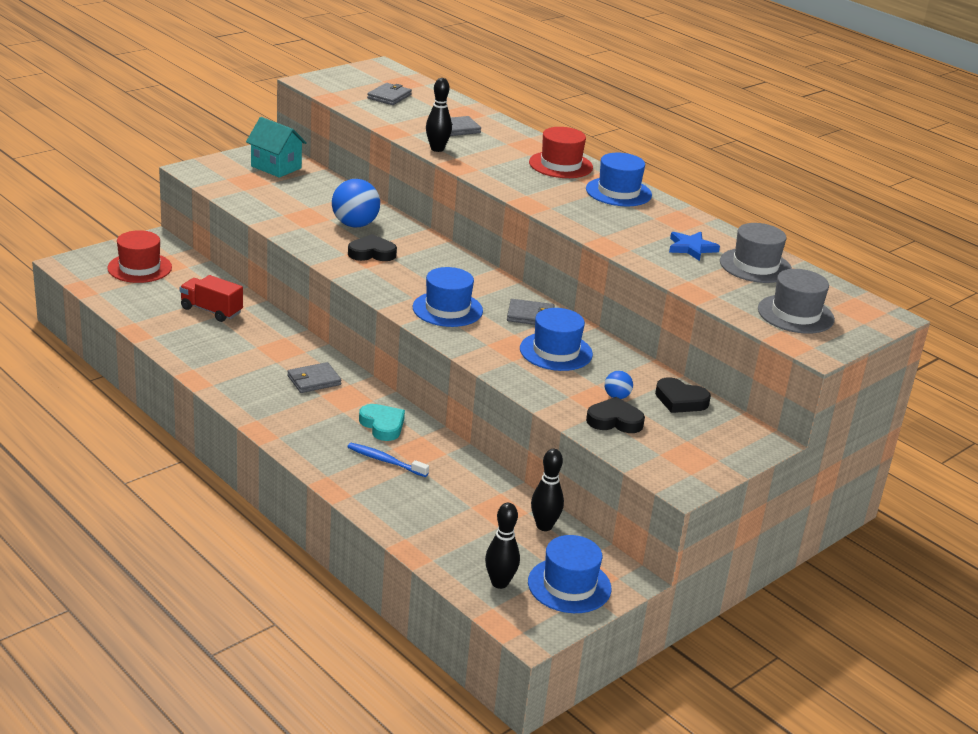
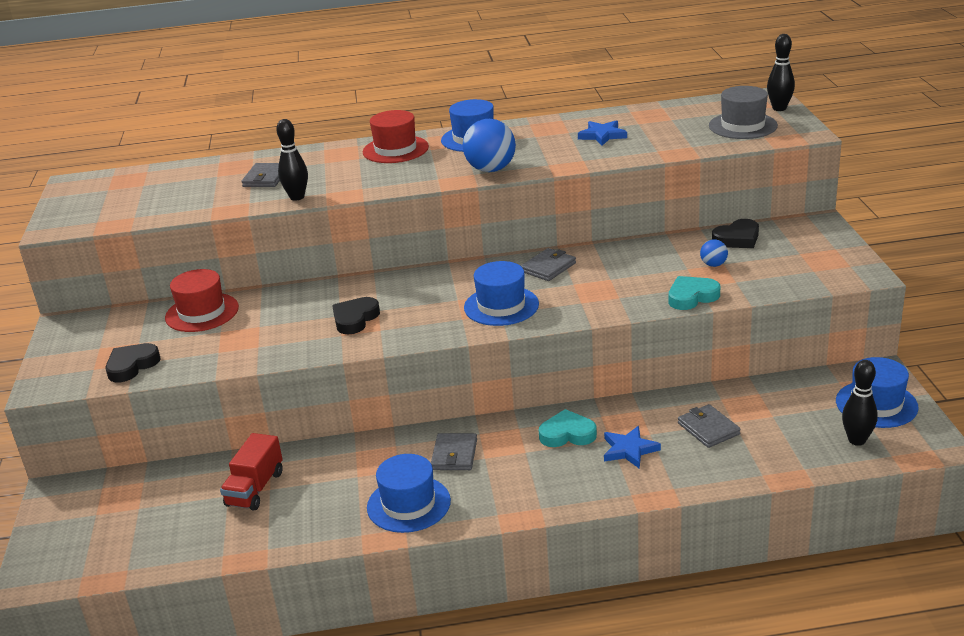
camera: 50 degrees left, 0 degrees up
(139, 268) = (106, 520): red hat -> red hat (202, 312)
(211, 311) = (255, 489): red truck -> red truck turned 45 degrees counterclockwise
(276, 167) = (108, 330): turquoise house -> none
(355, 225) = (287, 314): blue ball -> blue ball (491, 169)
(385, 461) = (629, 450): blue toothbrush -> blue star
(389, 96) = (150, 194): grey wallet -> grey wallet (708, 429)
(544, 526) = (784, 391): black bowling pin -> black bowling pin (779, 108)
(547, 396) = (692, 297): none -> turquoise heart
(556, 351) = (620, 272): blue hat -> blue hat (408, 504)
(614, 420) = (750, 276): black heart -> black heart (132, 366)
(755, 266) = (653, 120): grey hat -> none

